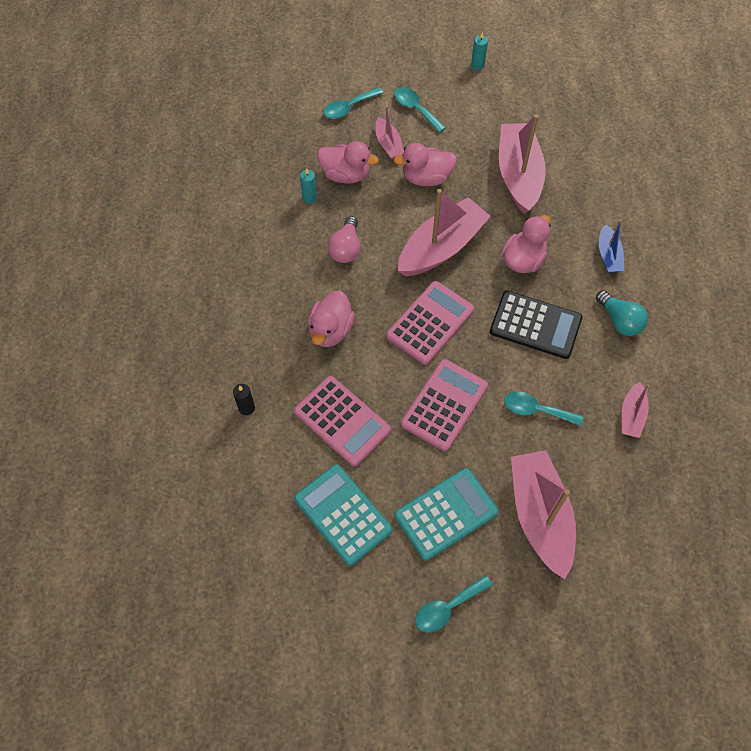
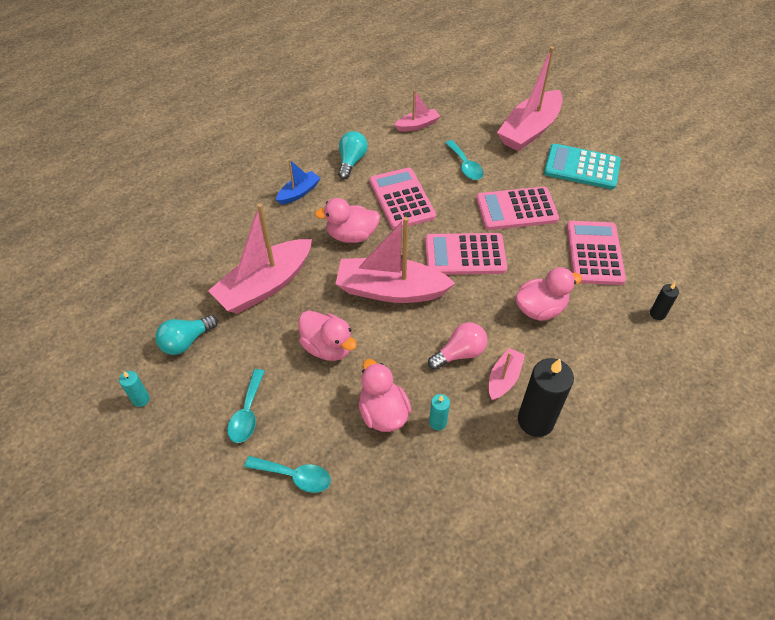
camera: 130 degrees left, 10 degrees down
(255, 251) = (535, 420): none -> black candle
(343, 514) = (647, 211): turquoise calculator -> none
(388, 144) = (314, 404): pink boat -> pink boat (504, 378)
(447, 608) = (628, 137): turquoise spoon -> none
(505, 107) = (186, 341): none -> turquoise light bulb
(535, 325) = (401, 199): black calculator -> pink calculator

